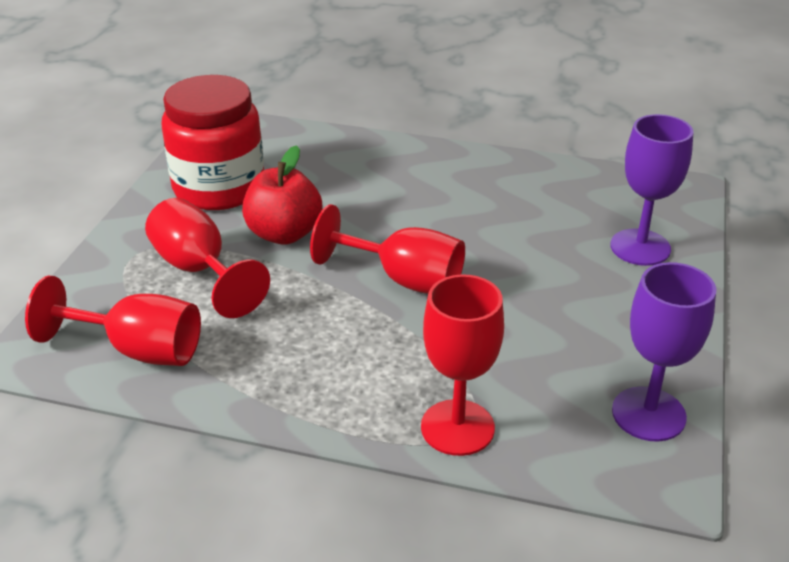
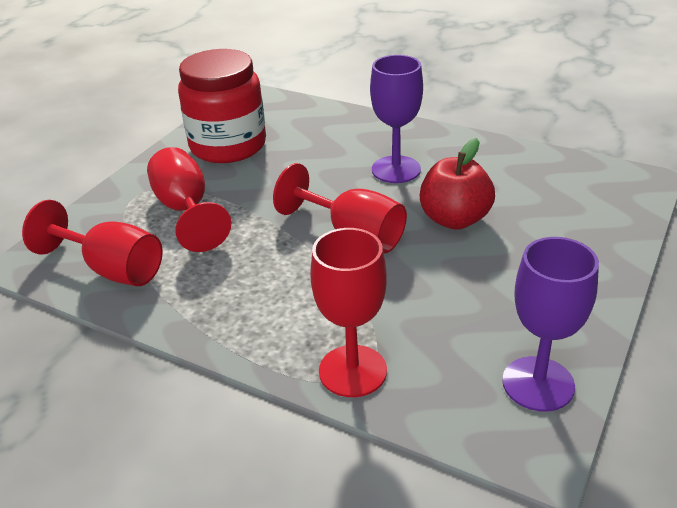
camera: 15 degrees right, 0 degrees up
(284, 234) = (266, 187): red apple -> red apple (454, 219)
(640, 247) = (580, 229): purple goblet -> purple goblet (396, 169)

